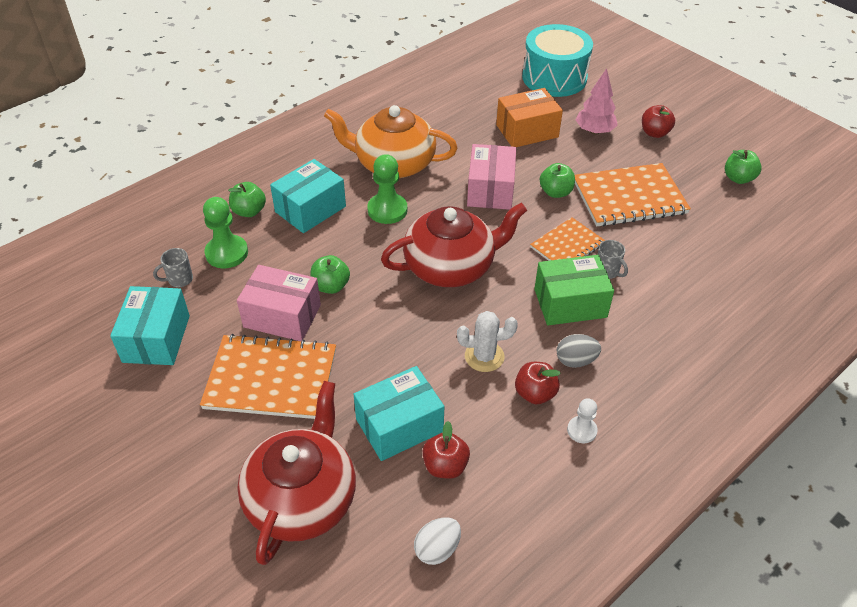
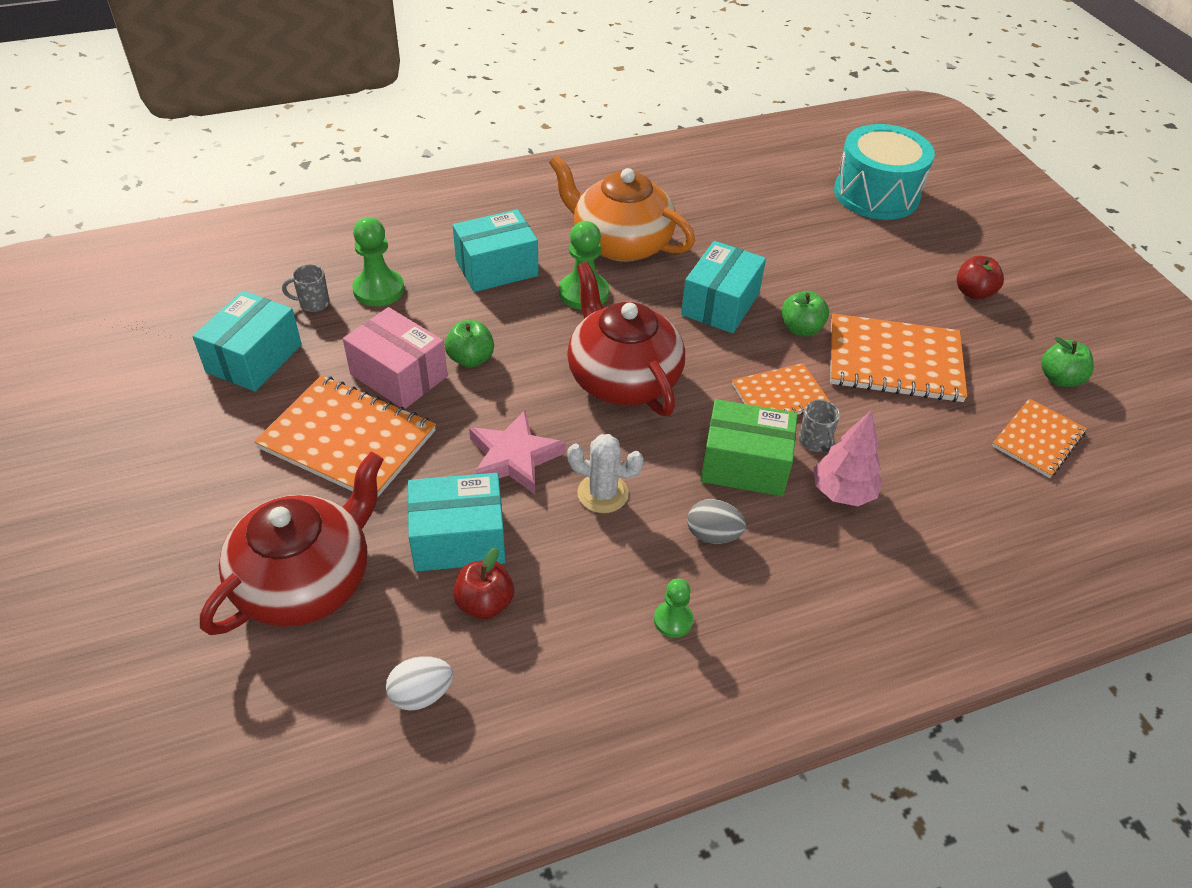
camera: 20 degrees right, 0 degrees up
(249, 211) = (428, 252): green apple -> none
(406, 351) = (514, 458): none -> pink star
(451, 266) = (622, 378): red teapot -> red teapot turned 120 degrees counterclockwise
(490, 190) = (720, 304): pink box -> turquoise box
(527, 131) = (805, 248): orange box -> none
(535, 393) = (639, 557): red apple -> none
(582, 430) = (673, 620): white pawn -> green pawn
(594, 131) = (893, 270): pink tree -> pink tree (842, 492)
(746, 225) = (1038, 440): none -> orange notebook

